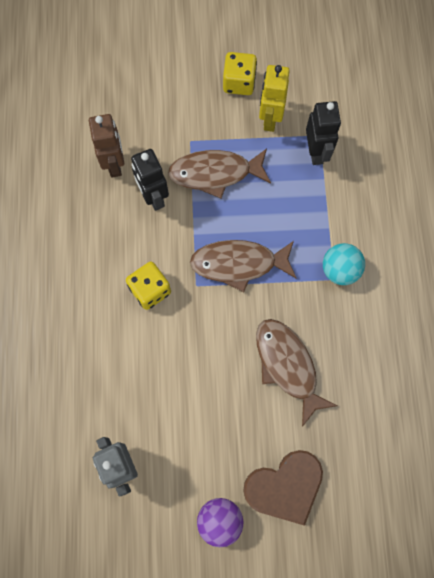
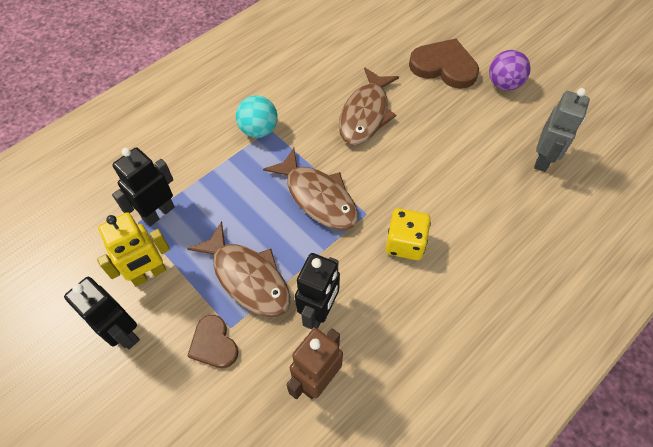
camera: 130 degrees left, 15 degrees down
(187, 125) = (214, 344): none -> brown heart
(239, 83) = (123, 333): yellow dice -> black robot

